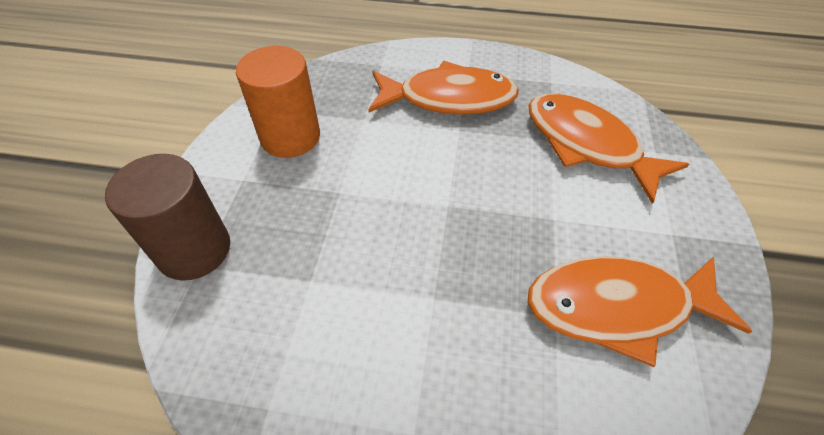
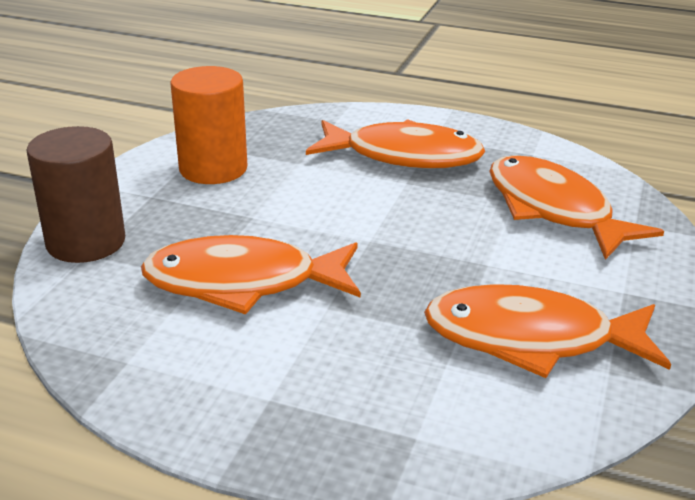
camera: 10 degrees right, 20 degrees down
(351, 279) = (243, 283): none -> orange fish

